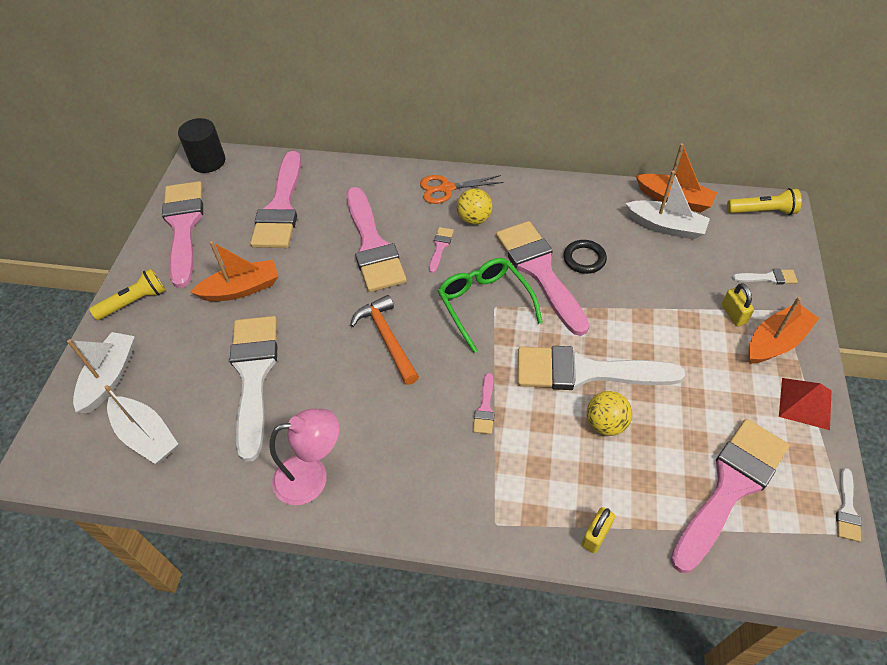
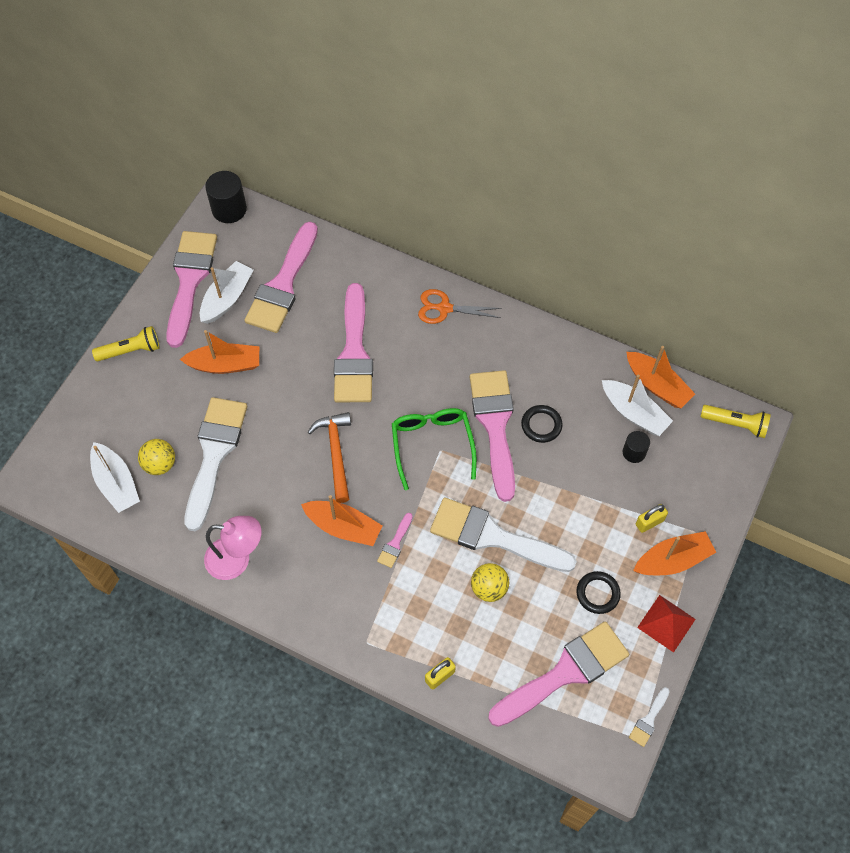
camera: 15 degrees right, 10 degrees up
(109, 377) = (97, 420): white boat -> white boat (227, 298)
(422, 407) = (343, 527): none -> orange boat
(440, 247) = (414, 373): pink brush -> none
(474, 219) = (457, 351): yellow ball -> yellow ball (160, 464)
(684, 258) = (634, 452): none -> black cylinder
(720, 395) = (597, 593): none -> black ring
(733, 314) = (649, 522): yellow padlock -> yellow padlock turned 60 degrees clockwise
(768, 278) = (701, 496): white brush -> none

